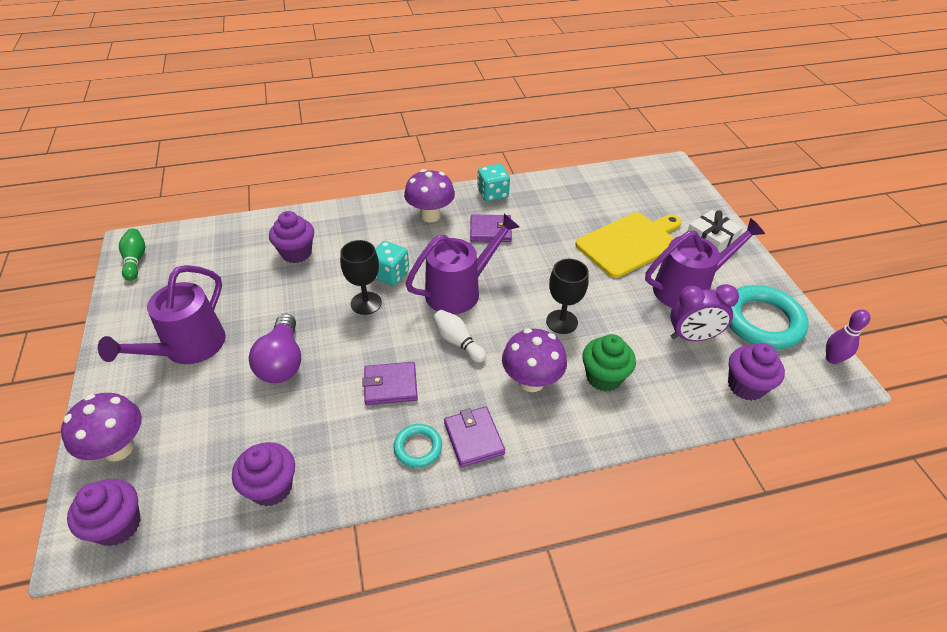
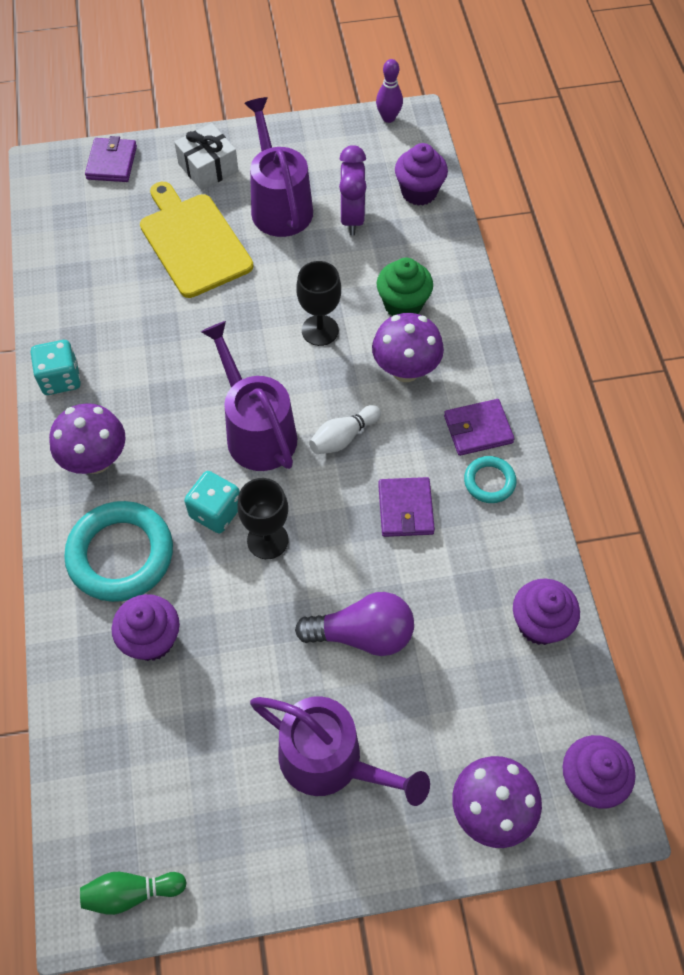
camera: 85 degrees left, 15 degrees up
(490, 230) = (143, 388): purple wallet -> purple wallet (112, 163)
(762, 321) = (334, 155): turquoise ring -> turquoise ring (121, 554)

